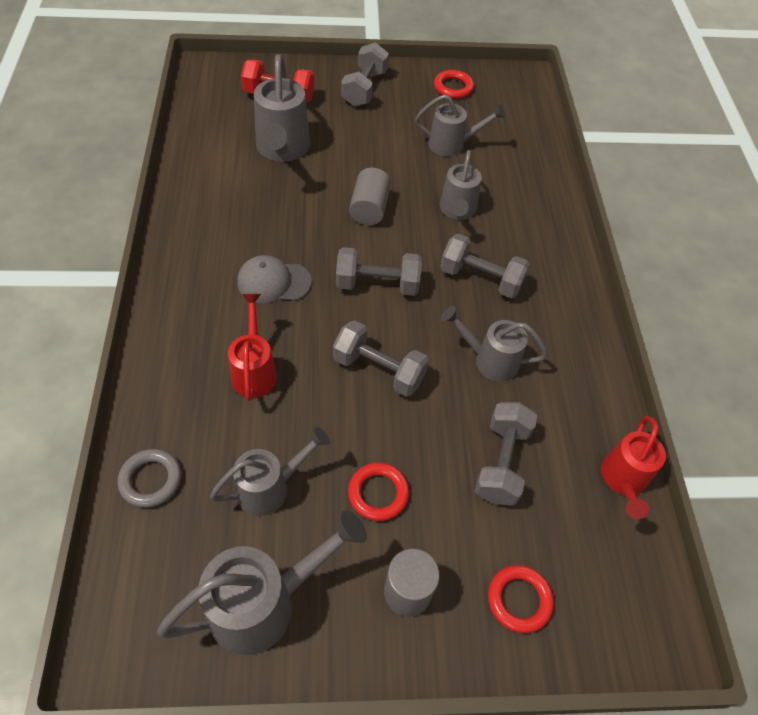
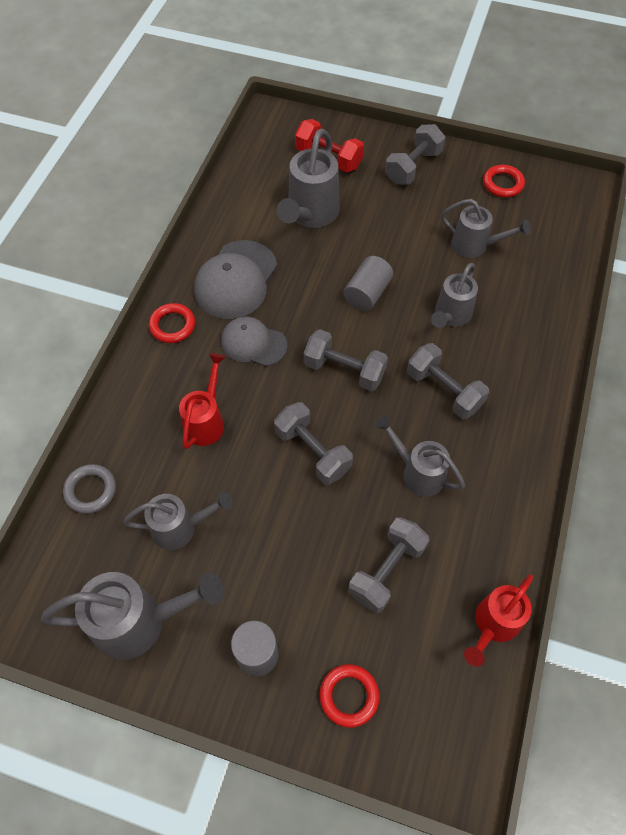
camera: 25 degrees right, 5 degrees up
(230, 226) = (236, 280): none -> grey cap
(378, 493) = (267, 562): red ring -> red ring (172, 325)

